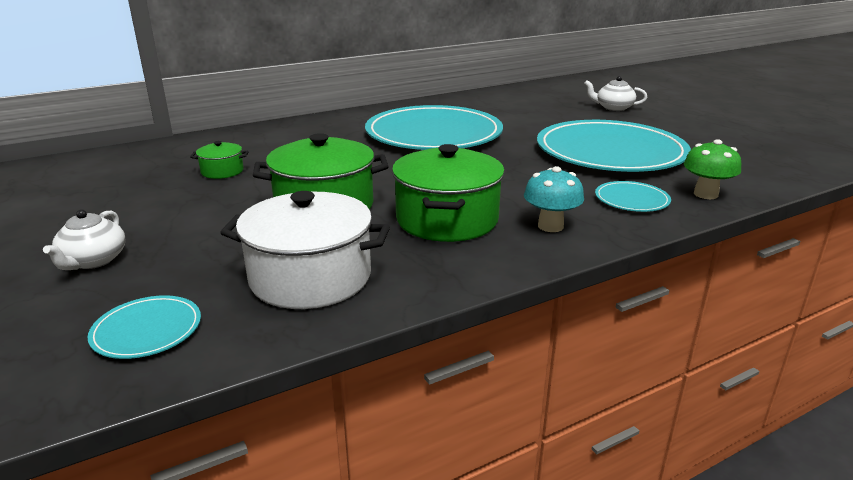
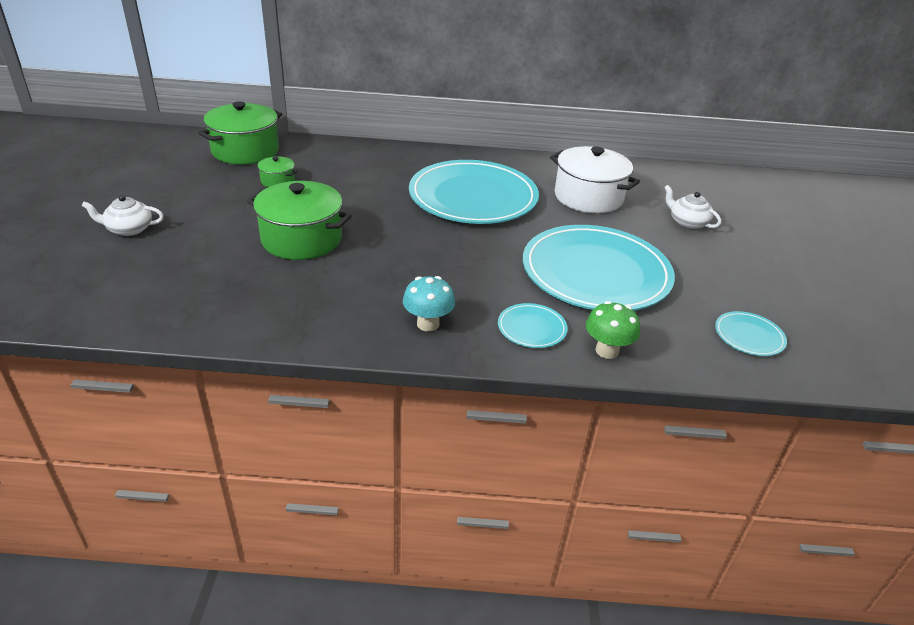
camera: 30 degrees right, 10 degrees up
(93, 260) = (129, 229): white teapot -> white teapot turned 45 degrees clockwise
(147, 330) = (101, 292): turquoise plate -> turquoise plate (749, 336)
(310, 277) = (221, 295): white pot -> white pot (588, 197)
(447, 219) = (364, 286): green pot -> green pot (245, 151)

